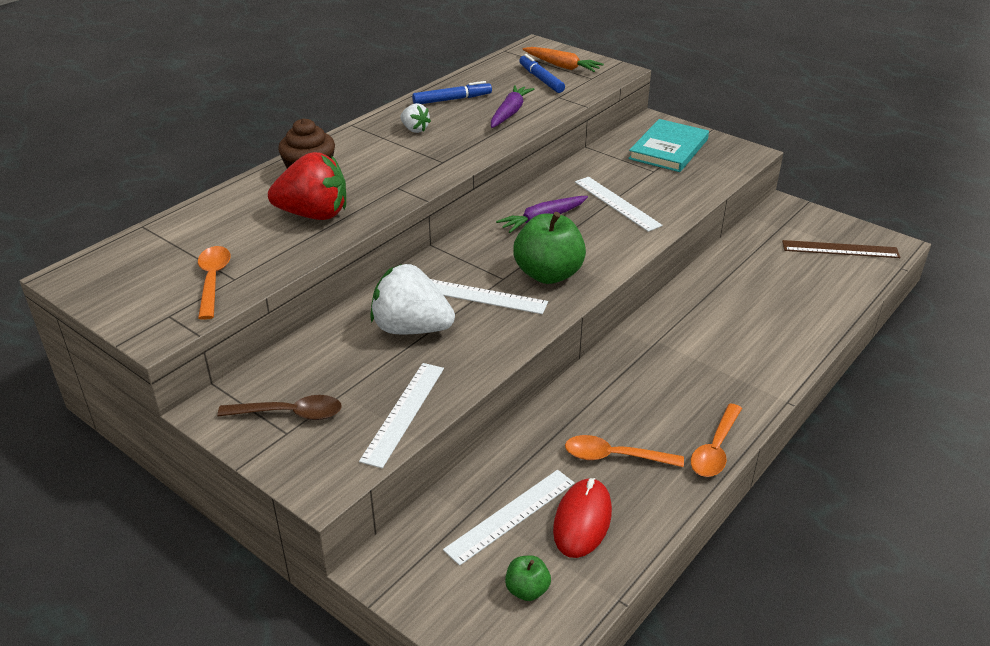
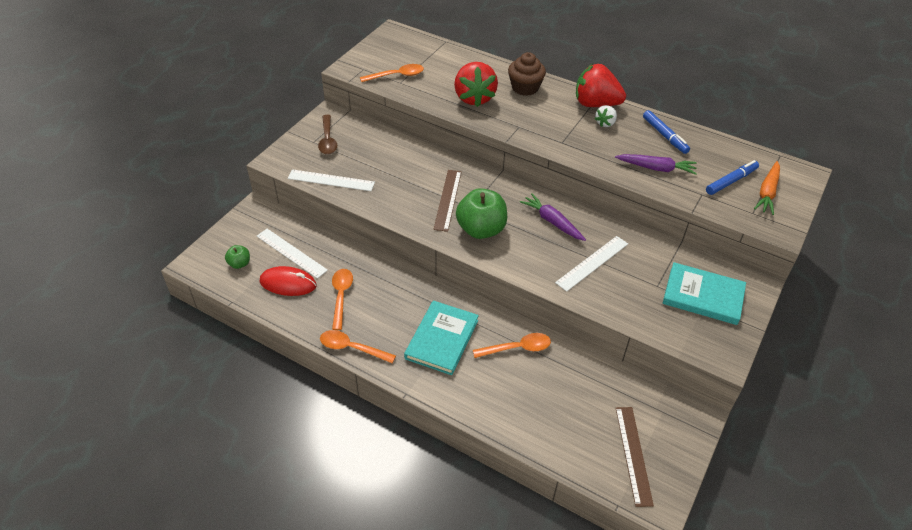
camera: 80 degrees right, 10 degrees up
(372, 130) = (595, 104): none -> red strawberry
(411, 328) = (408, 173): white strawberry -> none
(481, 296) = (447, 199): white ruler -> brown ruler
(696, 362) = (442, 339): none -> turquoise book
(707, 304) = (517, 348): none -> orange spoon

